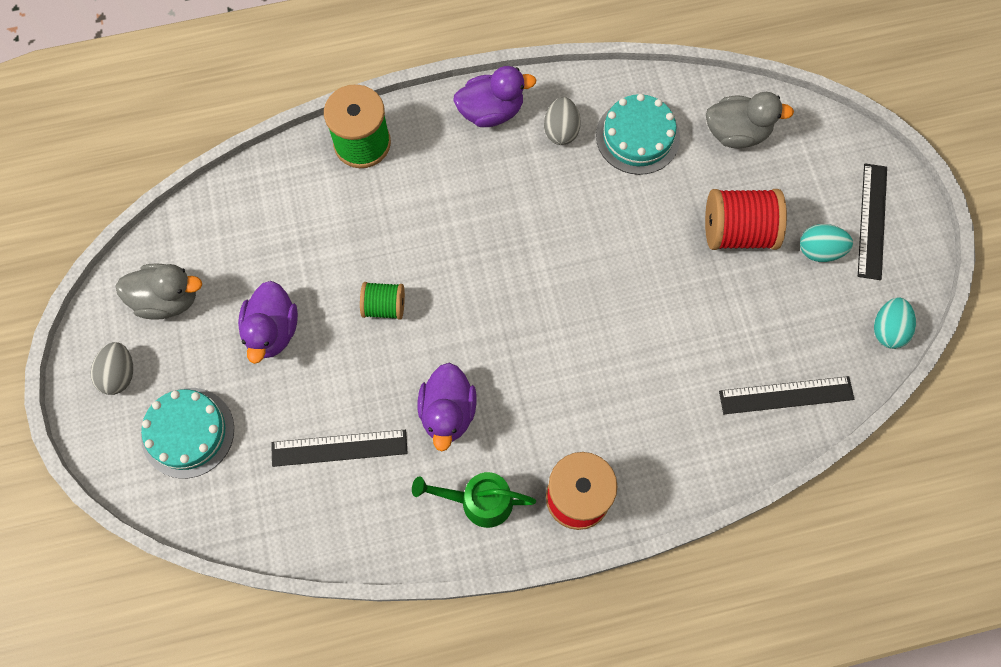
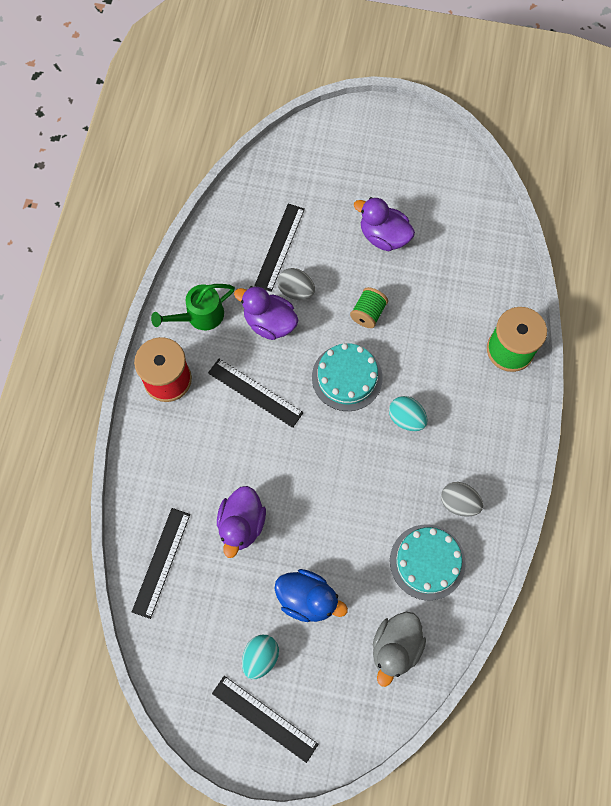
camera: 115 degrees right, 0 degrees up
(119, 374) = (396, 138): grey egg -> grey egg (296, 291)
(167, 299) = (438, 181): grey duck -> none
(188, 432) = (336, 164): turquoise cake -> turquoise cake (347, 377)
(478, 501) = (199, 316): green watering can -> green watering can turned 150 degrees counterclockwise
(491, 111) = (499, 456): purple duck -> purple duck (241, 524)
(543, 387) = (255, 392): none -> black ruler
(738, 231) = (307, 599): red spool -> blue duck
(888, 329) = (169, 673): turquoise egg -> turquoise egg (406, 418)

